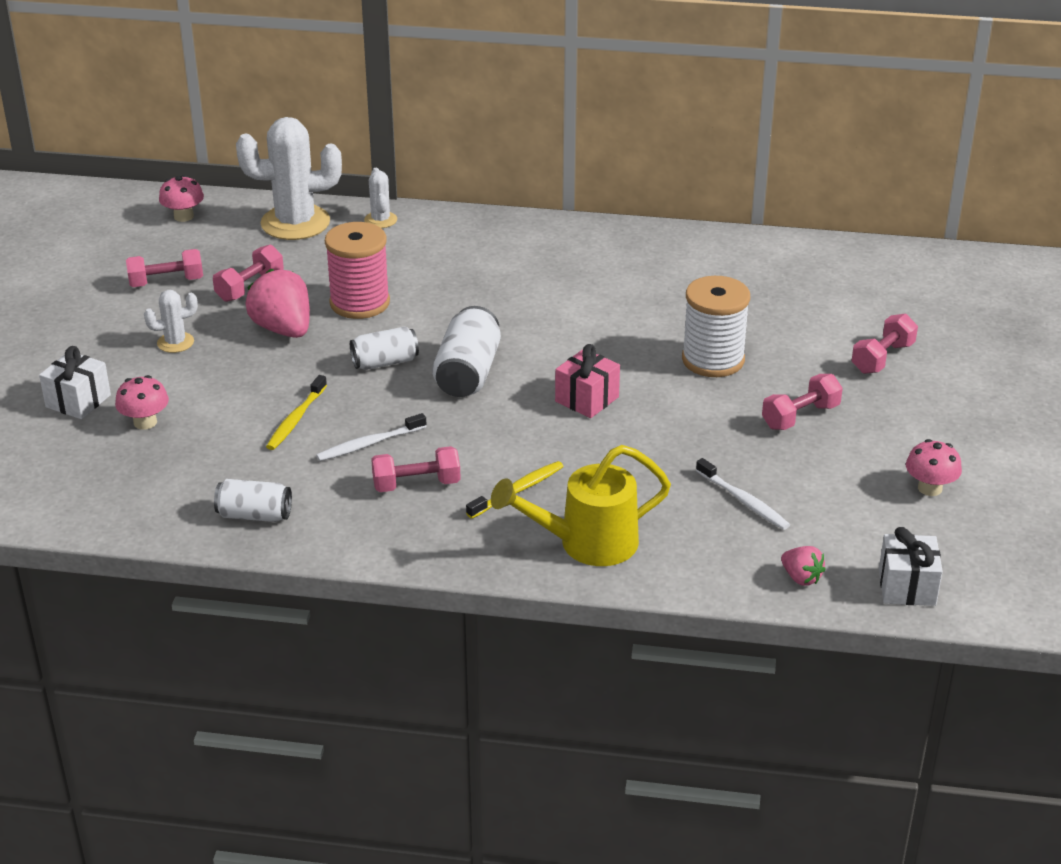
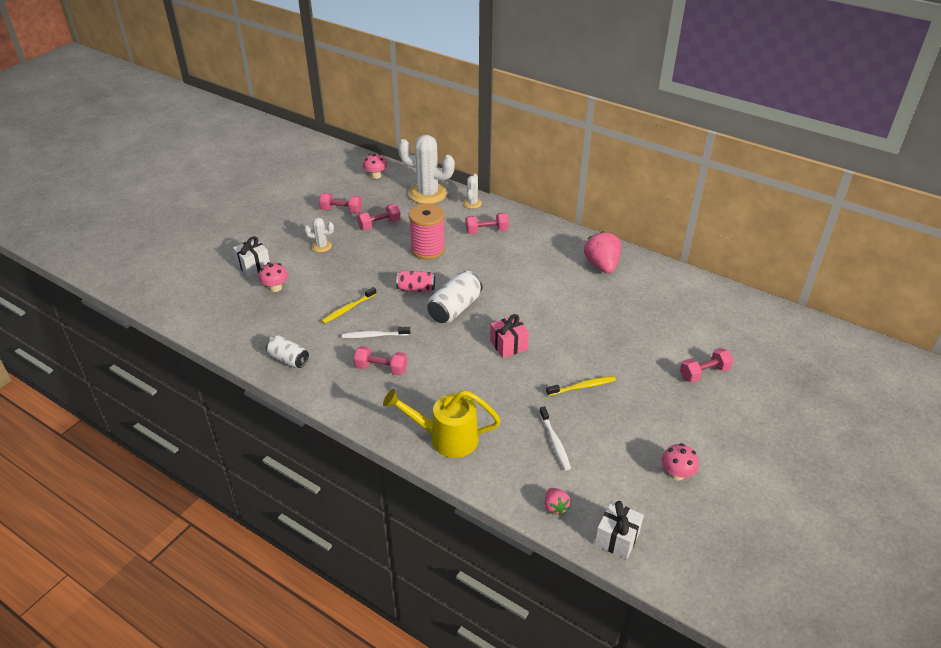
camera: 25 degrees right, 5 degrees up
(283, 329) = (378, 254): pink strawberry -> pink strawberry (601, 265)
(385, 362) = (416, 289): white can -> pink can
(518, 490) = (431, 391): yellow toothbrush -> yellow toothbrush (582, 386)
(713, 360) = (598, 342): white spool -> none
(800, 416) = (626, 396): pink dumbbell -> pink dumbbell (487, 231)

